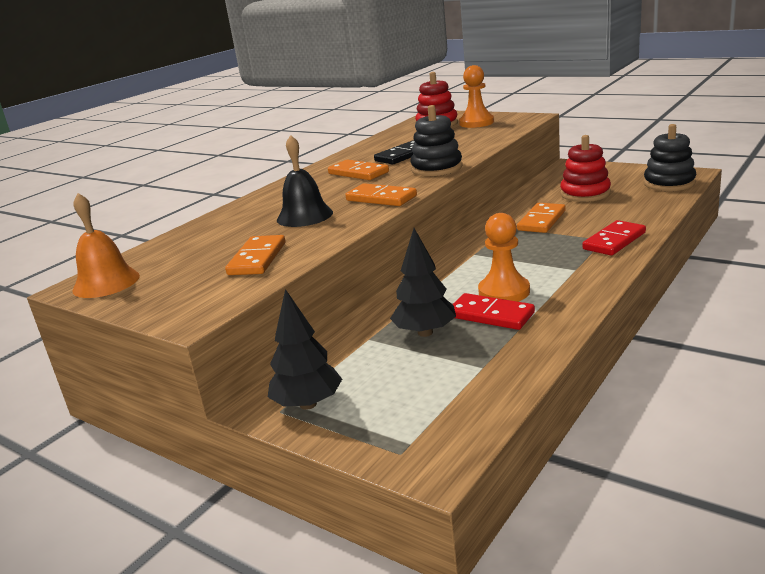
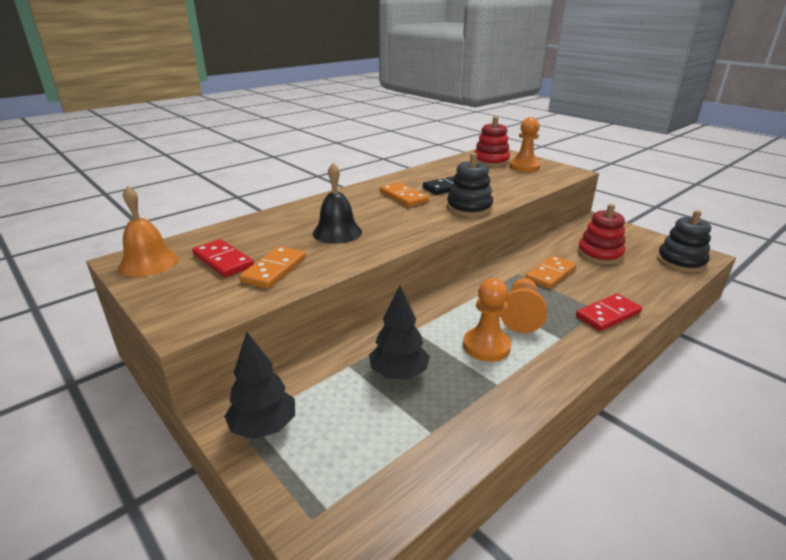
camera: 10 degrees right, 5 degrees up
(381, 198) = (407, 229): orange domino -> none
(491, 315) = (464, 370): red domino -> red domino (223, 261)
(527, 260) = (521, 315): none -> orange pawn

